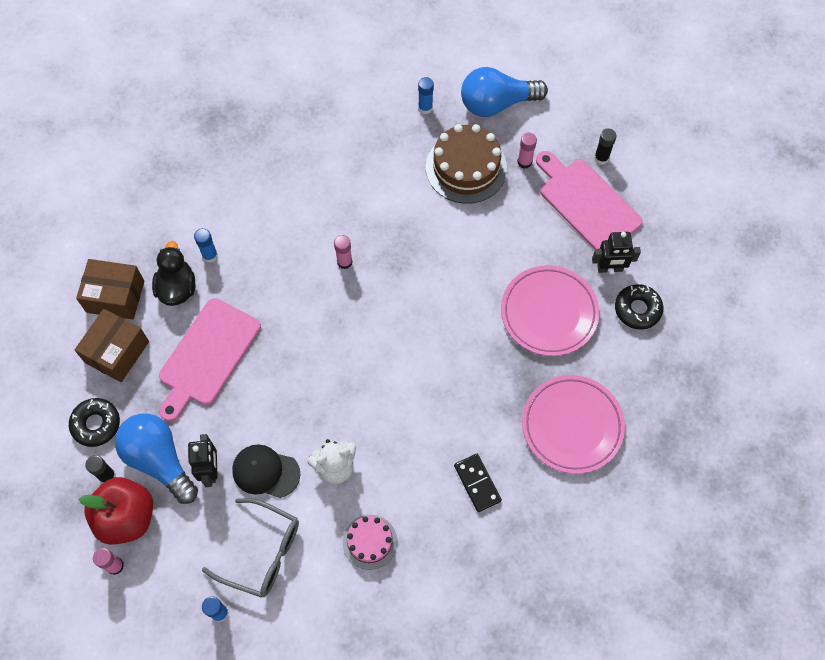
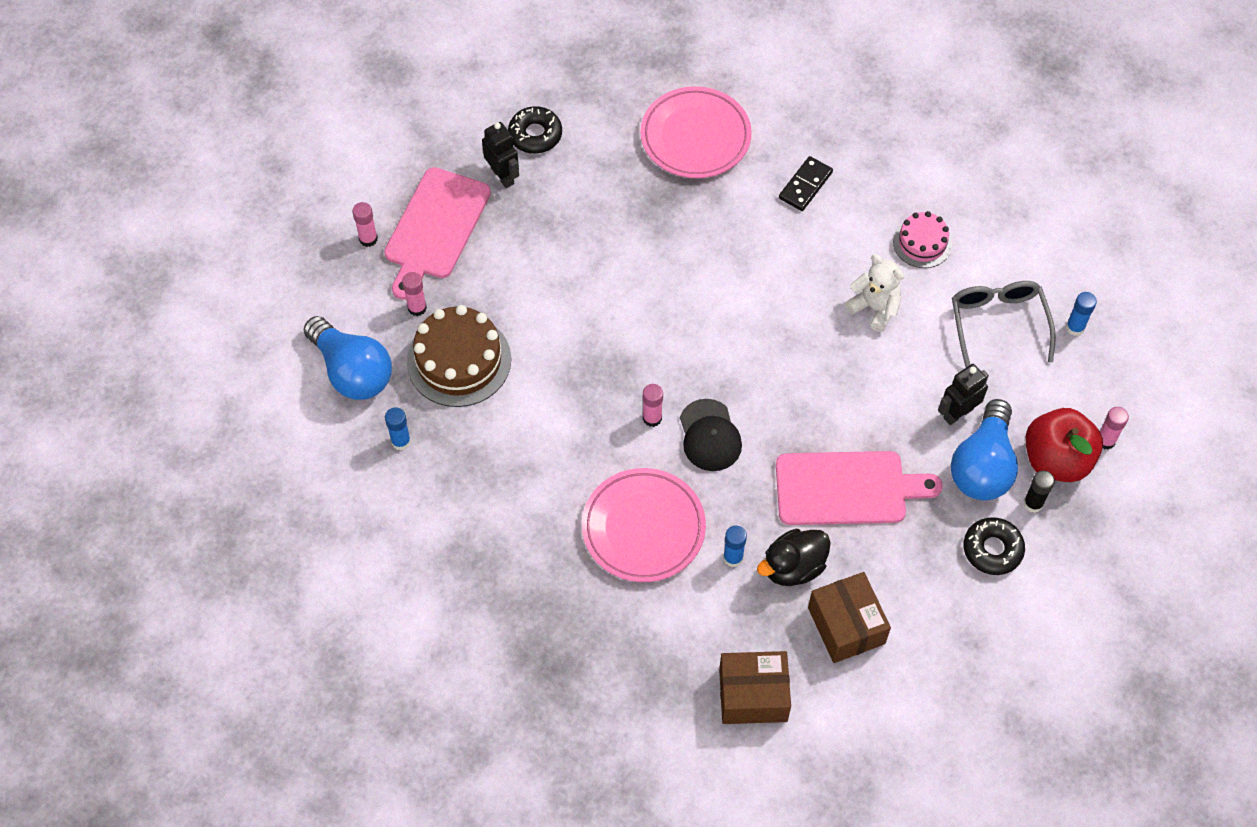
camera: 120 degrees left, 5 degrees down
(117, 352) = (905, 581): brown box -> brown box (753, 695)
(265, 472) = (923, 364): black cap -> black cap (710, 436)
(549, 313) = (588, 206): pink plate -> pink plate (643, 528)
(601, 158) = (368, 239): black glue stick -> pink glue stick

